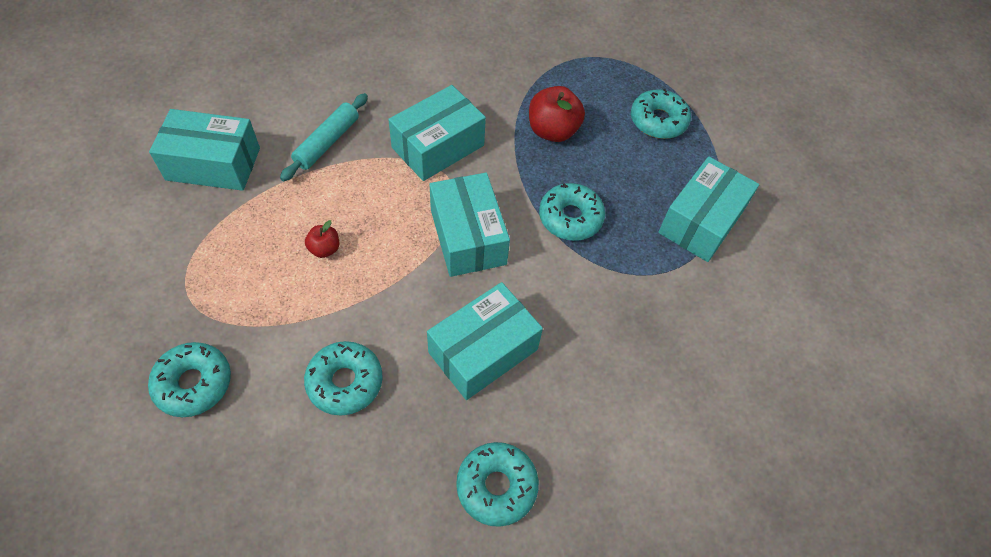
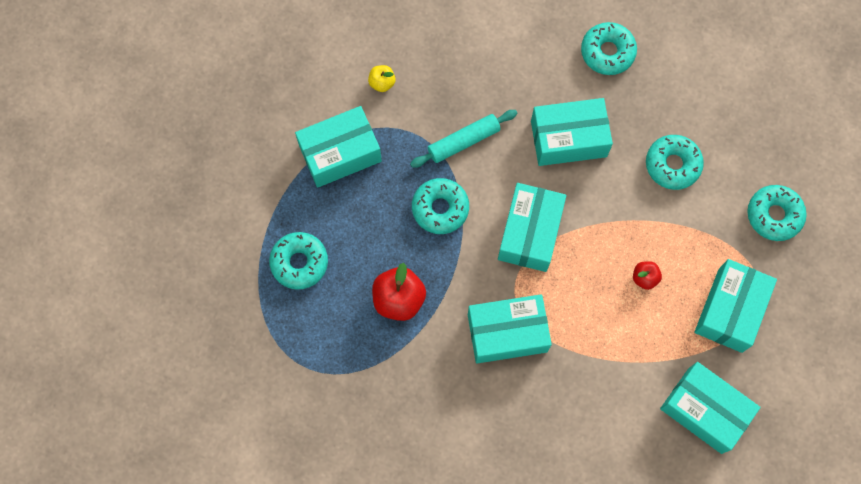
camera: 145 degrees left, 15 degrees up
(216, 259) = (730, 310): none -> turquoise box
(327, 142) = (600, 386): turquoise rolling pin -> turquoise rolling pin (463, 142)
(720, 308) = (382, 83): none -> yellow apple

